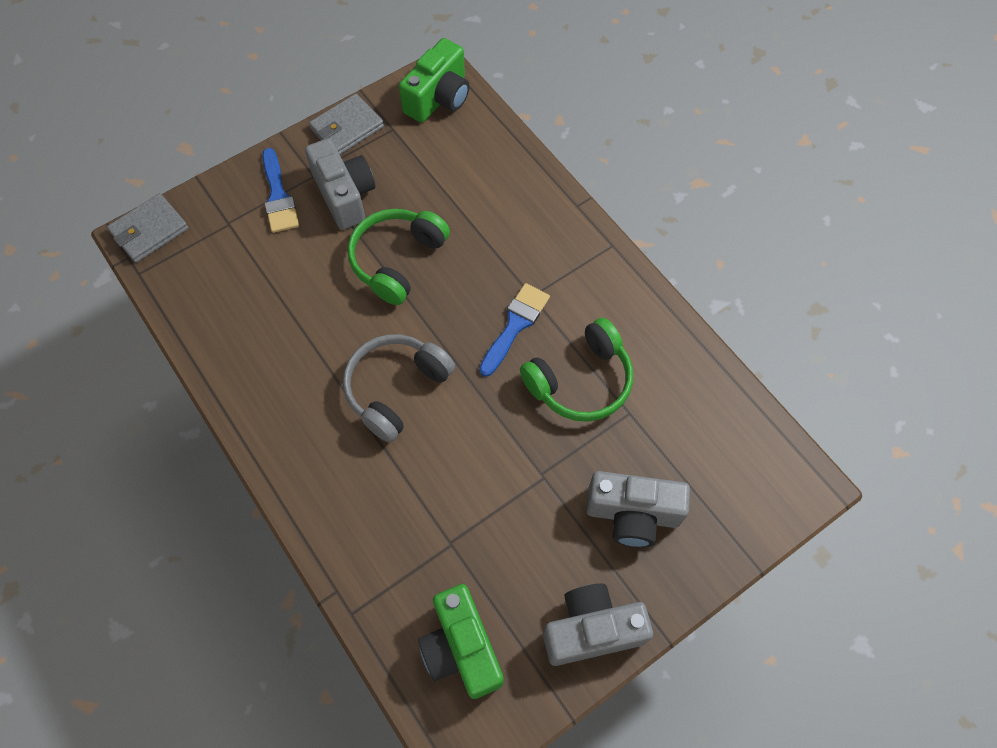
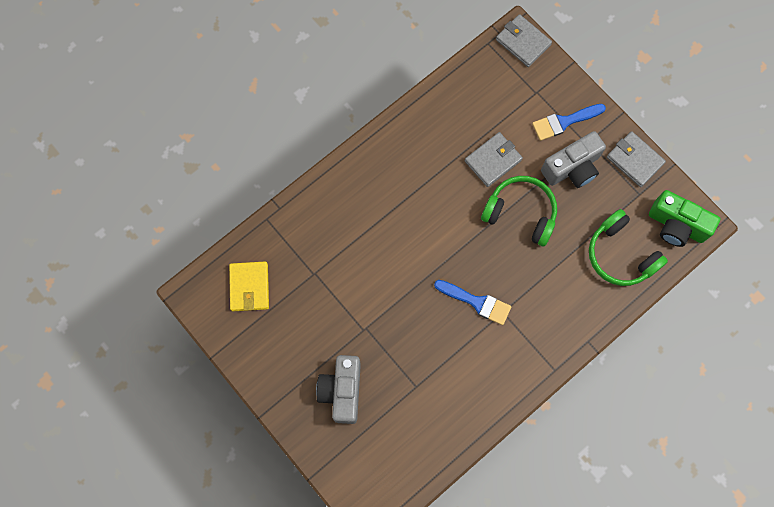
camera: 85 degrees right, 10 degrees up
(316, 285) = (493, 160): none -> grey wallet
(396, 389) = (418, 226): grey headphones -> none
(461, 648) = (249, 287): green camera -> yellow wallet
(580, 380) = (437, 351): green headphones -> green headphones (620, 254)
(591, 630) = (265, 367): grey camera -> none

